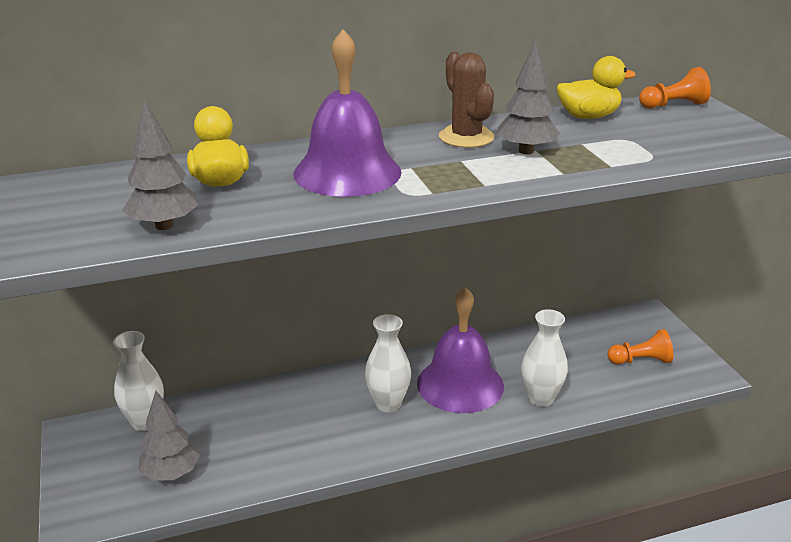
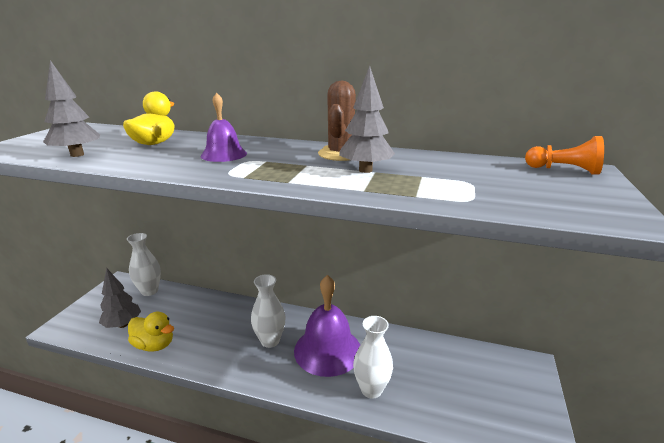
camera: 35 degrees right, 5 degrees down
(347, 172) = (224, 154): purple bell -> purple bell, size x0.55
(588, 116) = (463, 162): yellow duck -> yellow duck (154, 345)
(640, 361) = (486, 400): orange pawn -> none

